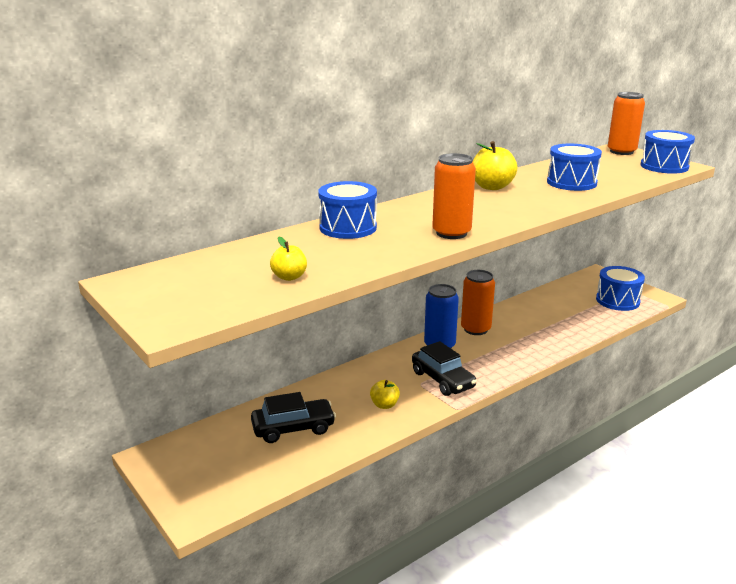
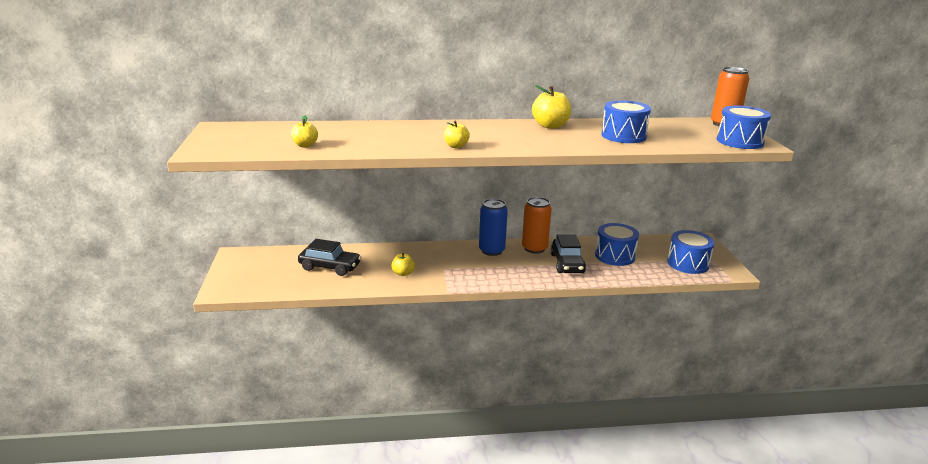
camera: 30 degrees right, 0 degrees up
(348, 227) = (395, 128): blue drum -> blue drum (615, 256)
(443, 380) = (463, 272): black car -> black car (567, 264)
(451, 233) = (456, 146): orange can -> yellow apple

